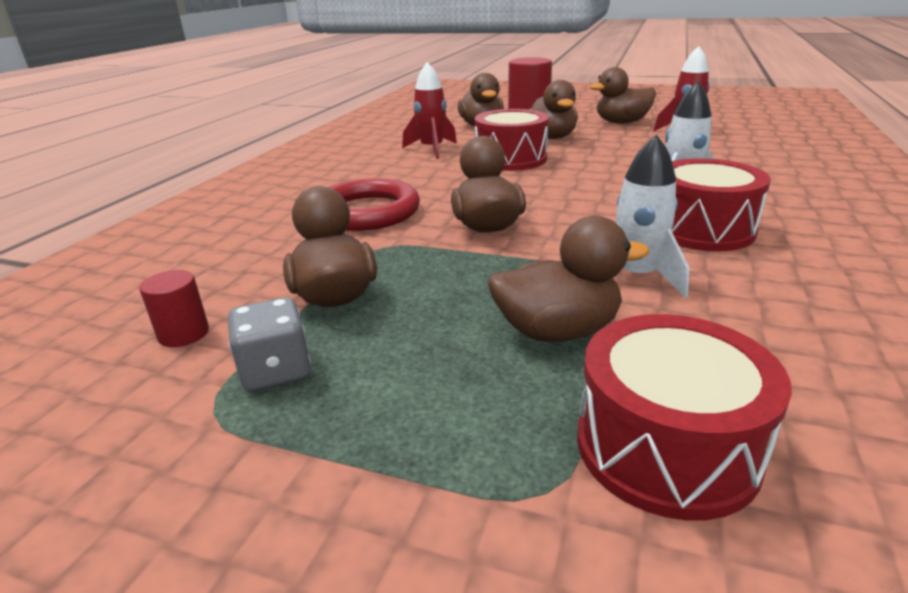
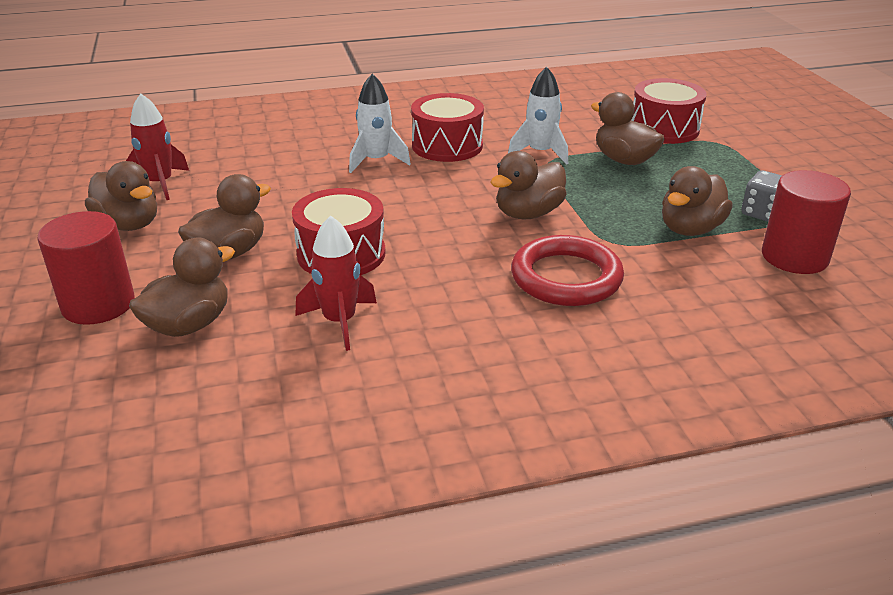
camera: 125 degrees left, 5 degrees up
(184, 334) = (794, 257): red cylinder -> red cylinder, size x1.94

